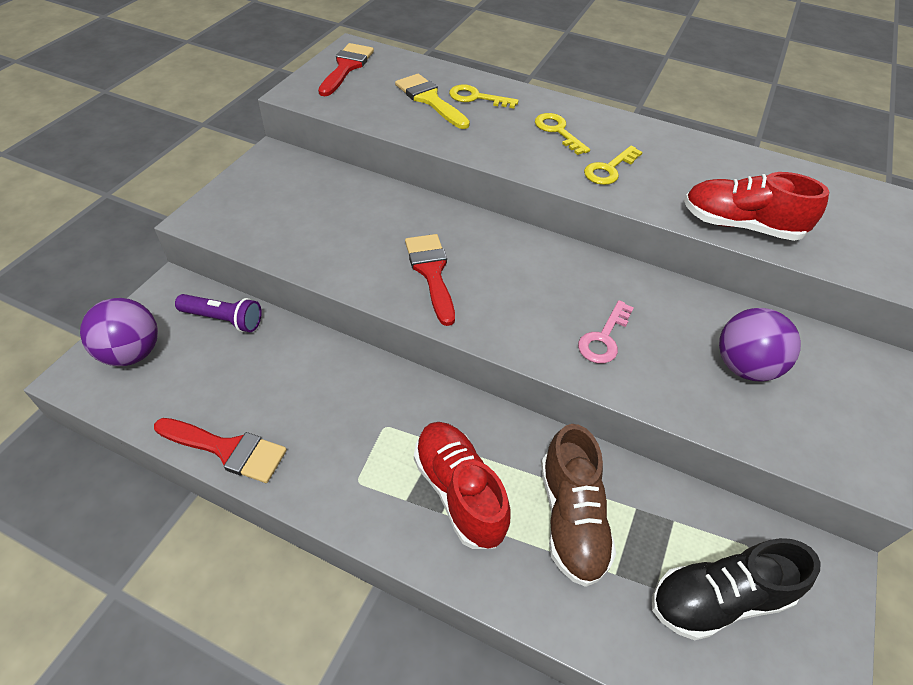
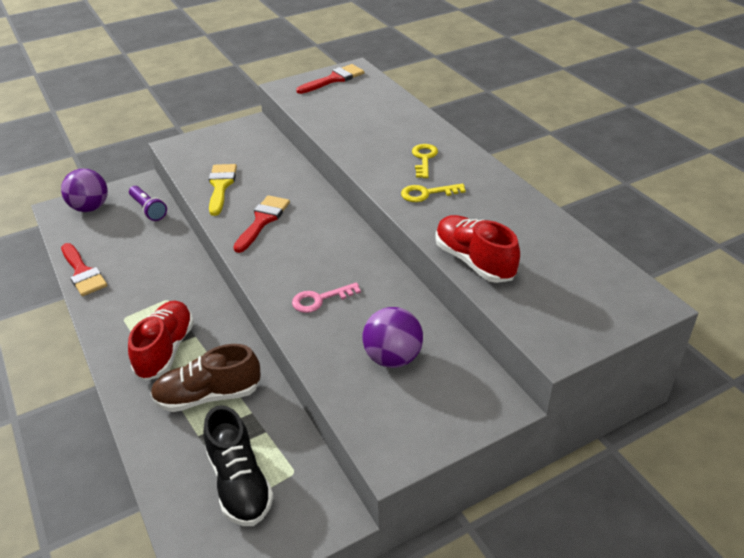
camera: 40 degrees right, 10 degrees down
(430, 100) = (362, 113): yellow brush -> yellow brush (221, 186)
(476, 98) = (396, 121): yellow key -> none
(571, 518) = (208, 395): brown shoe -> brown shoe turned 45 degrees clockwise
(718, 598) = (239, 483): black shoe -> black shoe turned 135 degrees counterclockwise

